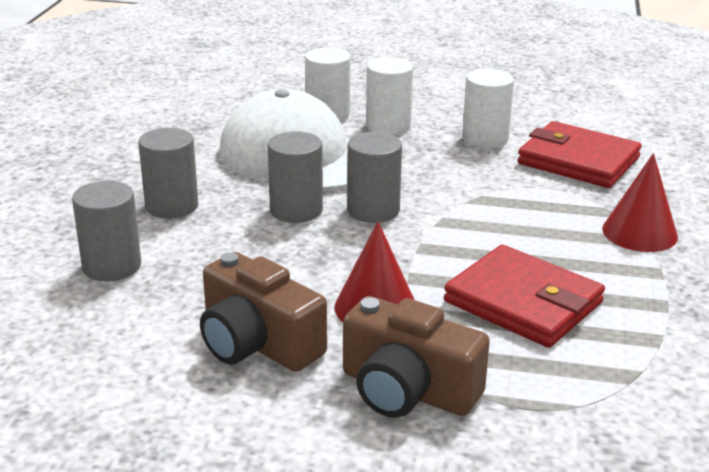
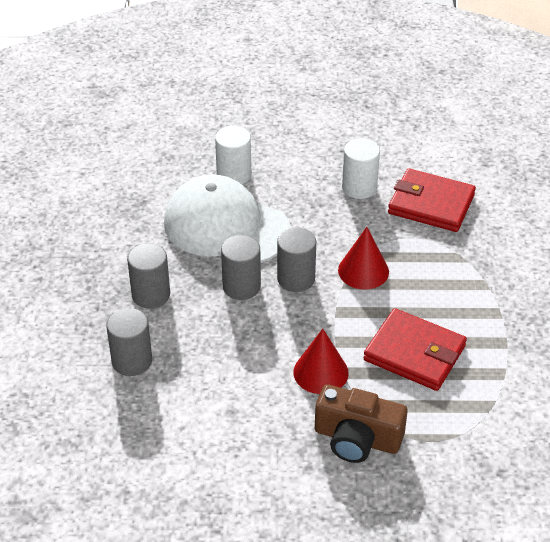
camera: 10 degrees left, 15 degrees up
(257, 343) = (253, 415): brown camera -> none
(388, 125) = (283, 181): white cylinder -> none
(639, 232) = (482, 275): red cone -> red cone (363, 271)

